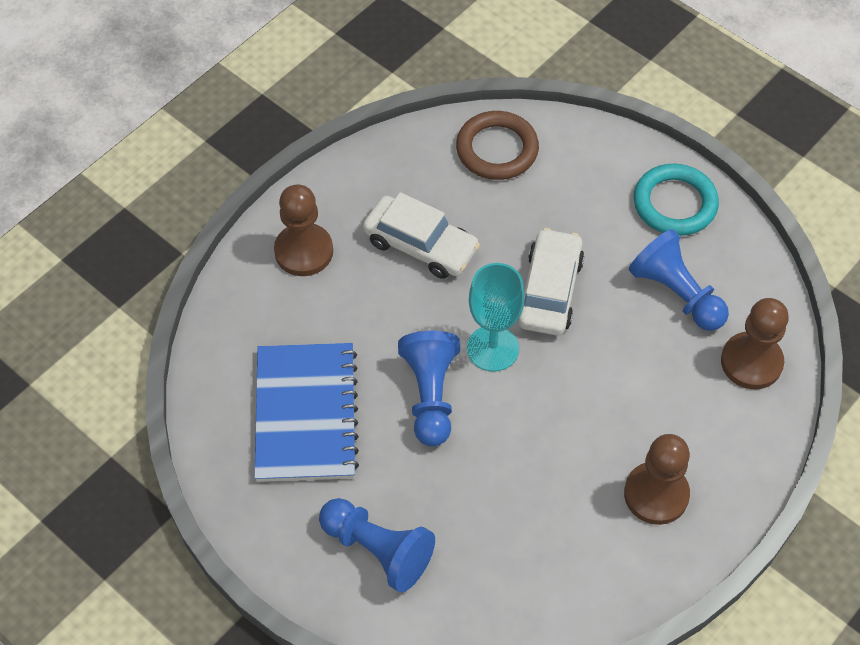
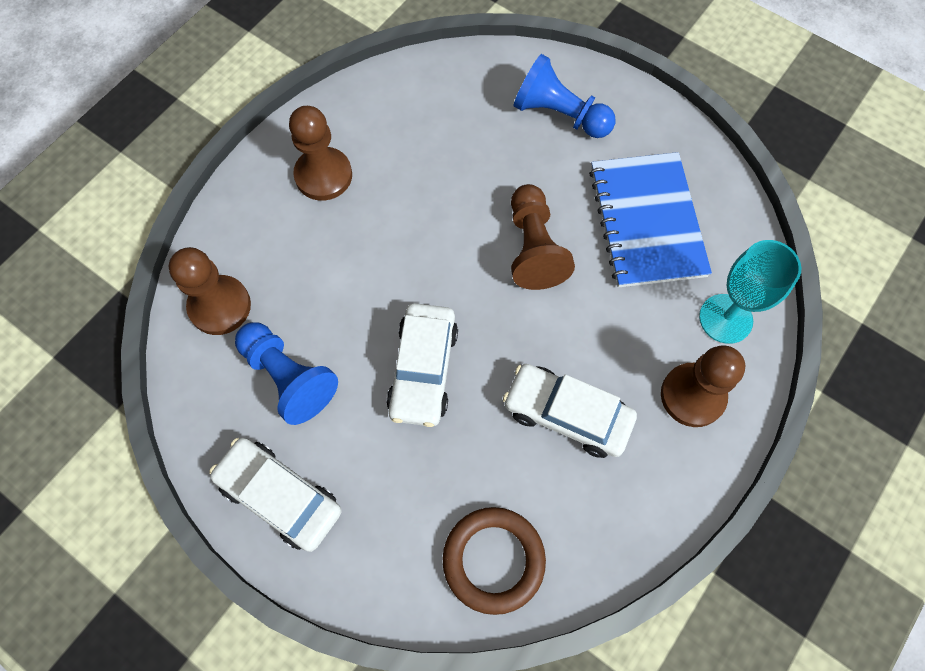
camera: 175 degrees right, 10 degrees up
(430, 395) = (533, 248): blue pawn -> brown pawn
(492, 348) = (478, 300): turquoise goblet -> turquoise goblet (725, 318)
(674, 204) = (280, 496): turquoise ring -> white car

